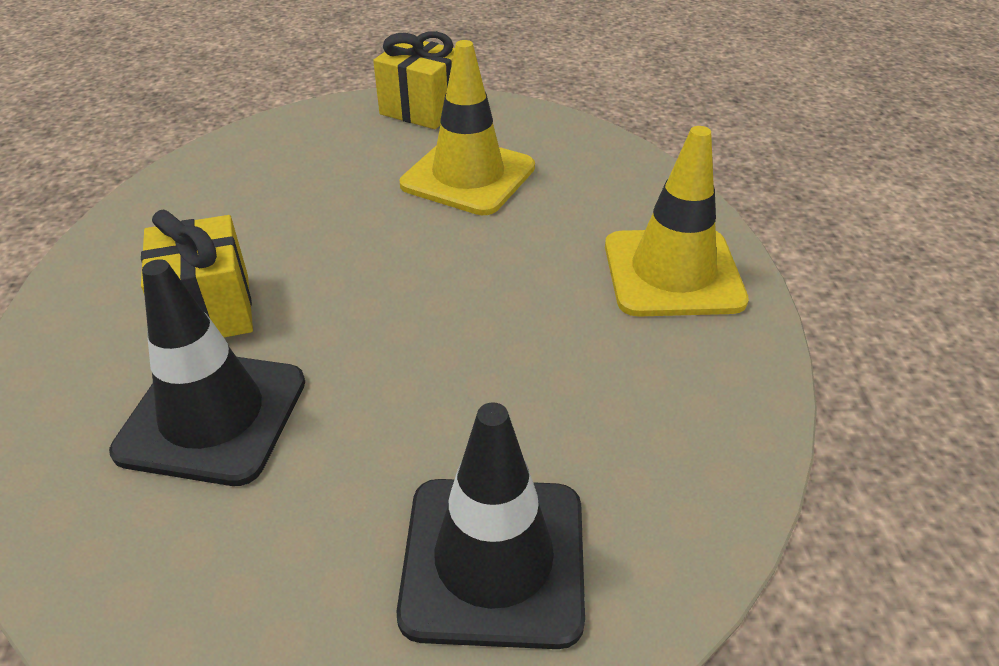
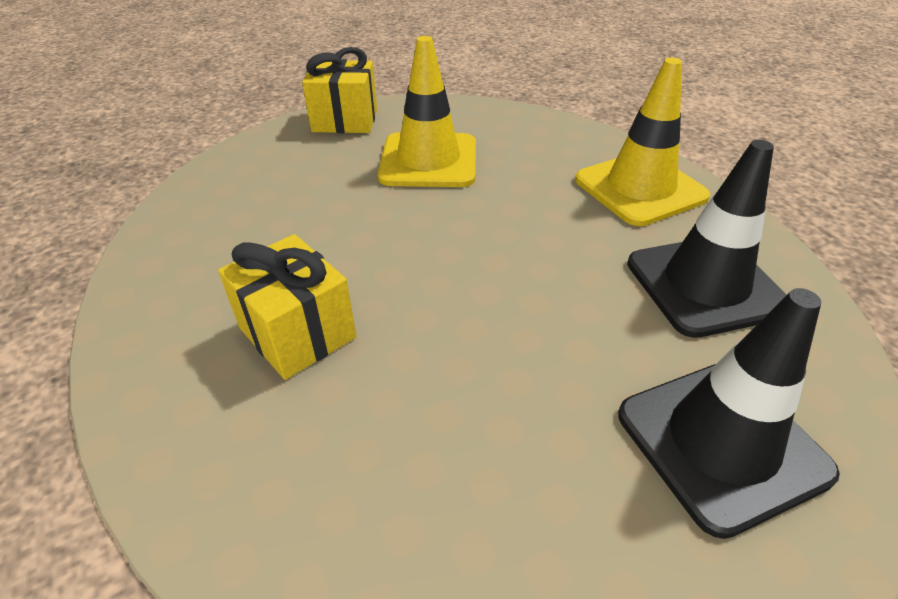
camera: 25 degrees left, 0 degrees up
(213, 416) = (384, 423): black traffic cone -> black traffic cone (705, 285)

